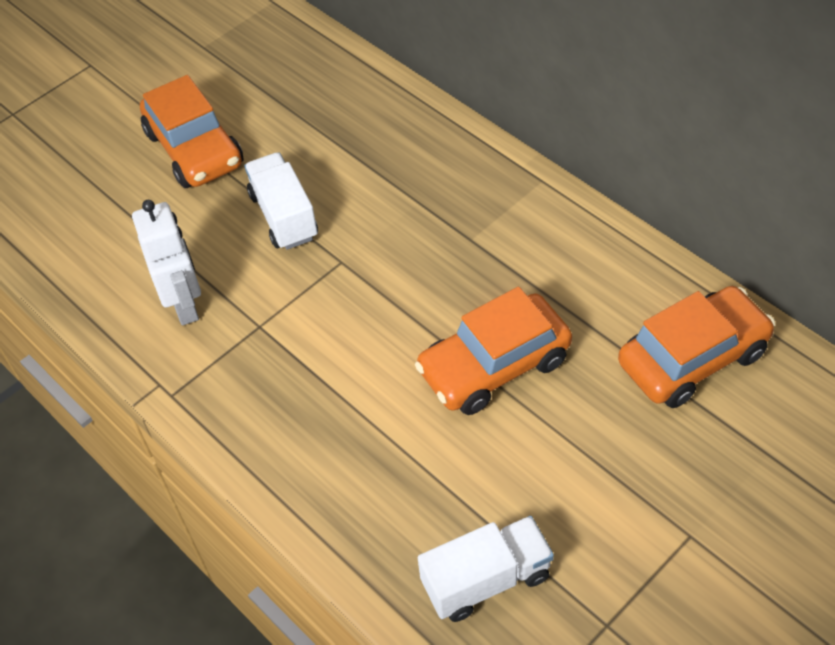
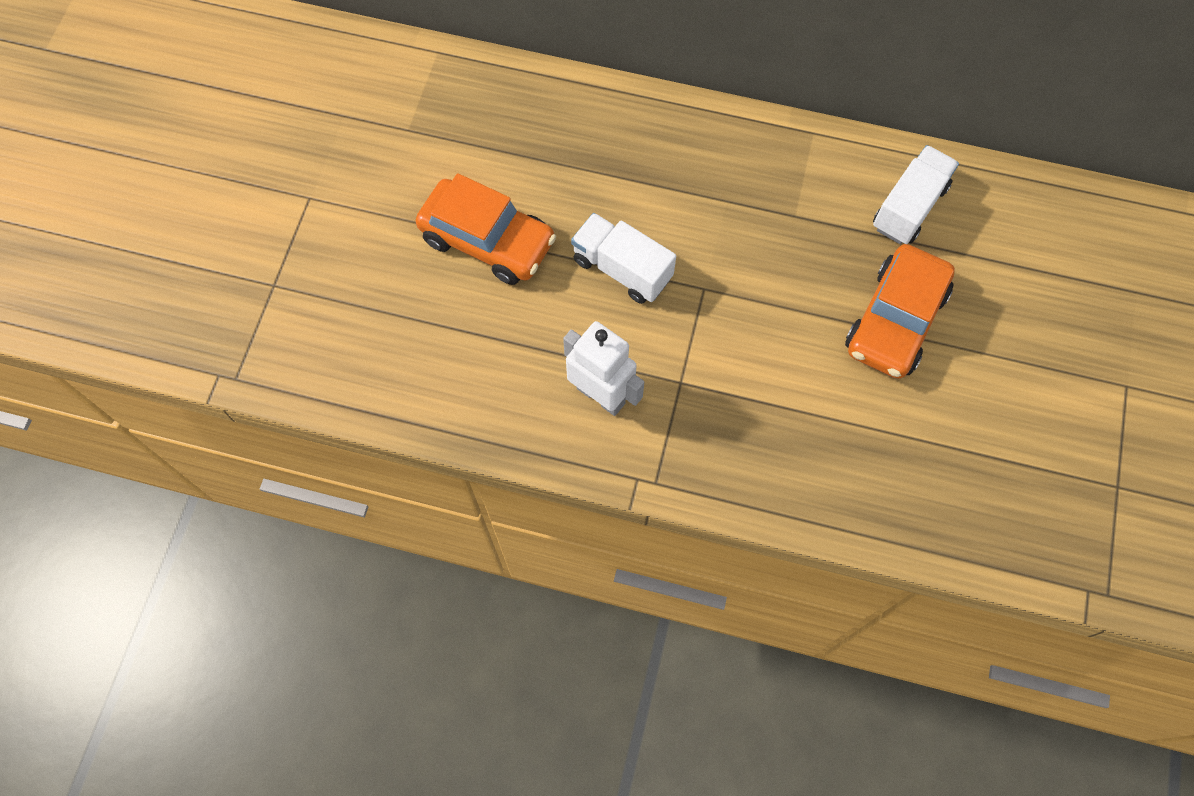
camera: 35 degrees left, 15 degrees up
(486, 580) = (1014, 500): white truck -> white truck (909, 207)
(692, 358) = (1034, 239): orange car -> none

